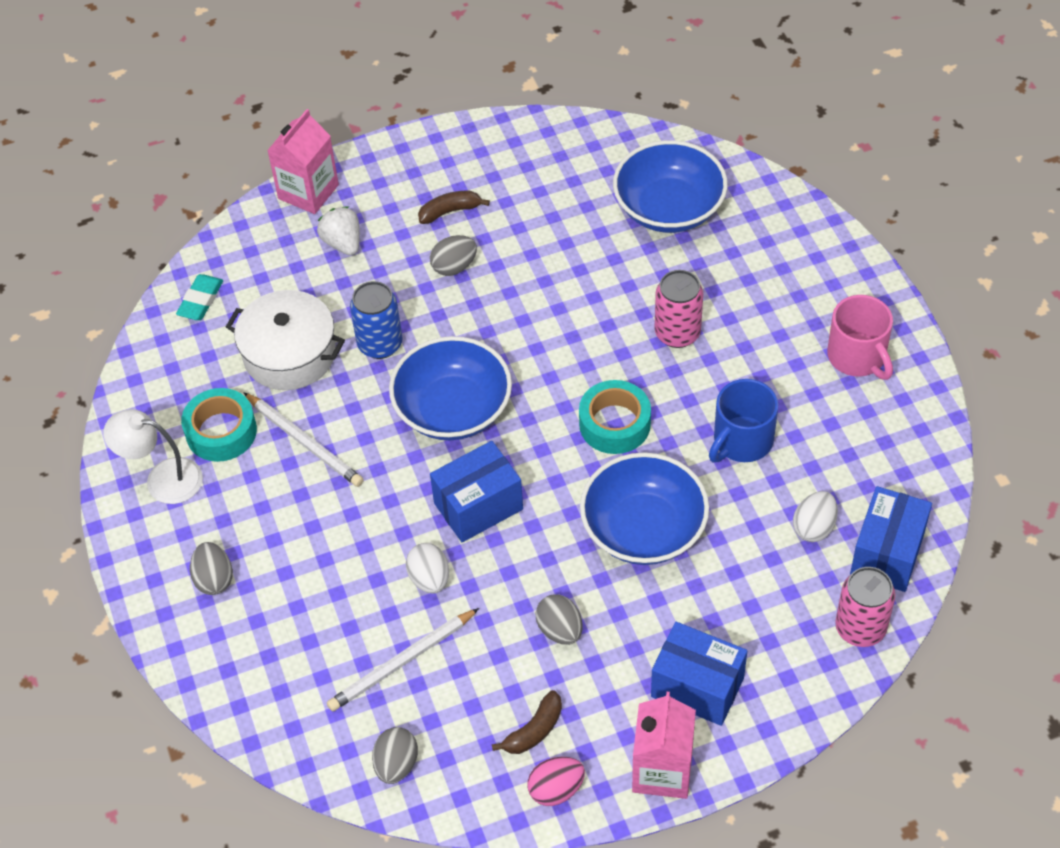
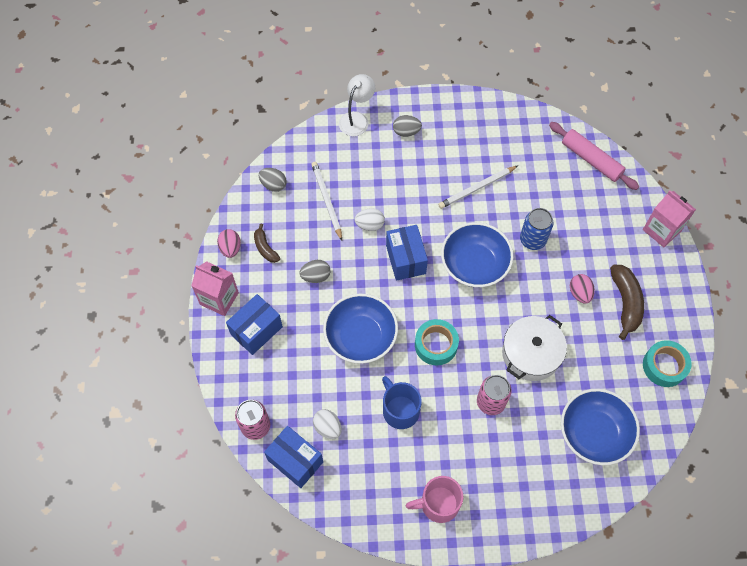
camera: 105 degrees right, 10 degrees up
(162, 479) = (475, 121): white lamp -> white lamp (357, 119)
(201, 300) = (591, 160): turquoise eraser -> pink rolling pin
(221, 432) = (496, 152): turquoise tape -> turquoise tape (664, 366)
(289, 354) = (539, 194): white pot -> white pot (531, 354)
(343, 243) = (615, 239): white strawberry -> none
(450, 211) = (625, 303): brown banana -> brown banana, size x1.69
(454, 267) = (579, 293): grey egg -> pink egg

